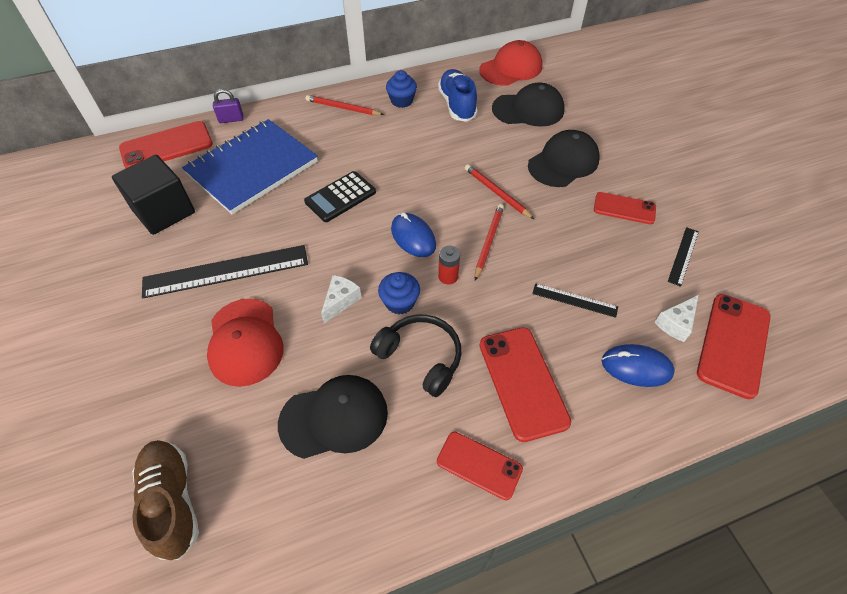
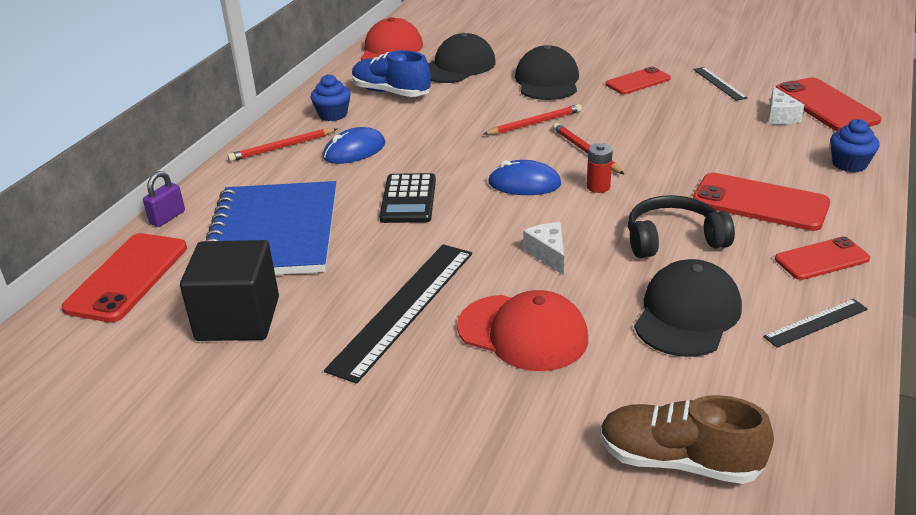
camera: 45 degrees left, 20 degrees down
(400, 302) = (594, 223): blue cupcake -> blue cupcake (849, 164)
(496, 193) = (534, 123): red pencil -> red pencil turned 150 degrees clockwise
(574, 300) = (704, 144): black ruler -> black ruler (816, 323)
(636, 367) = (802, 150): blue mouse -> blue mouse (354, 151)

